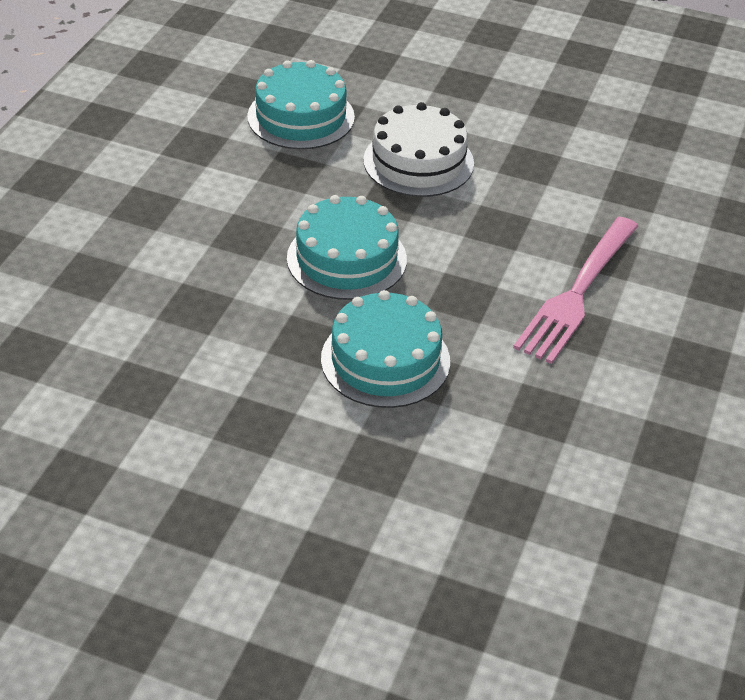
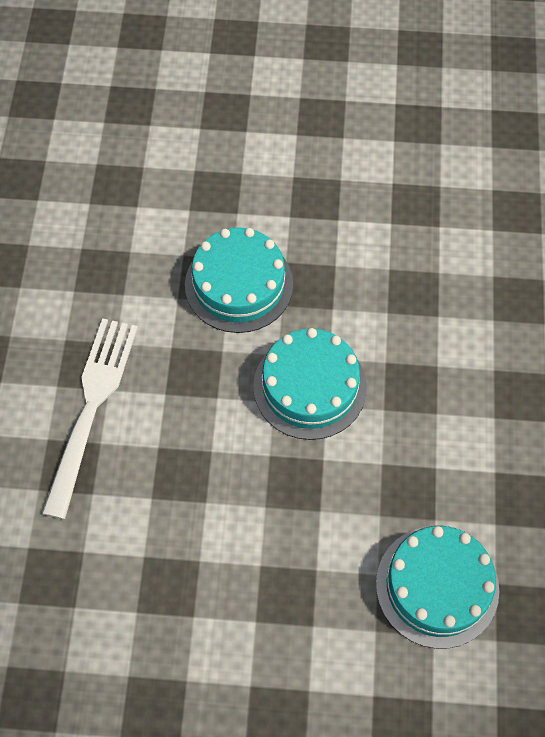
camera: 165 degrees right, 20 degrees up
(418, 162) = (286, 549): white cake -> none
(577, 293) = (91, 408): pink fork -> white fork

